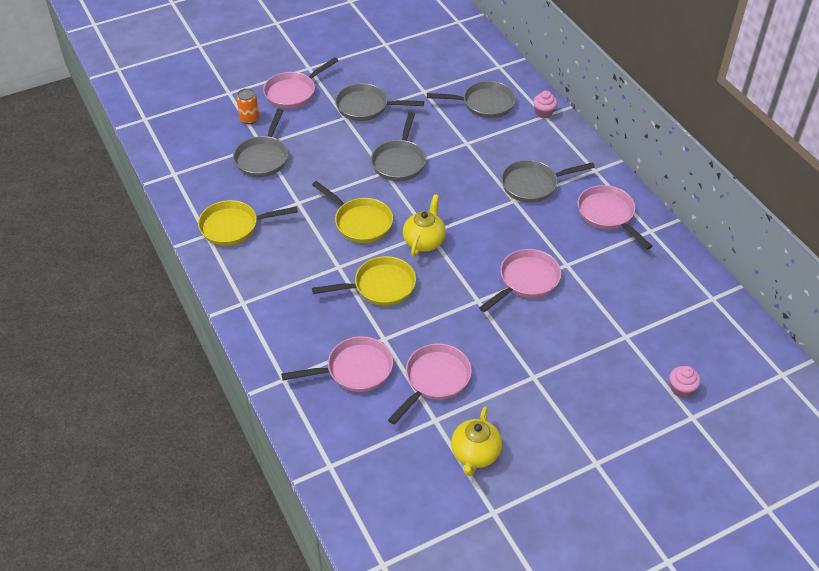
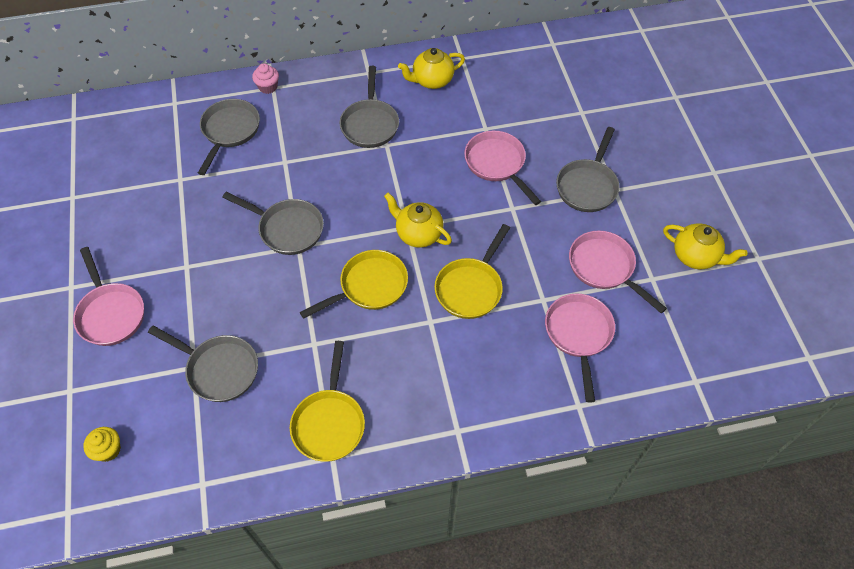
camera: 75 degrees left, 10 degrees up
(190, 123) = (108, 450): none -> yellow cupcake
(249, 119) = (136, 373): orange can -> none
(366, 107) = (178, 241): grey pan -> grey pan (587, 186)
(380, 286) = (470, 288): yellow pan -> yellow pan turned 150 degrees counterclockwise
(608, 215) = (432, 81): pink pan -> yellow teapot
(681, 389) = (645, 94): pink cupcake -> none

